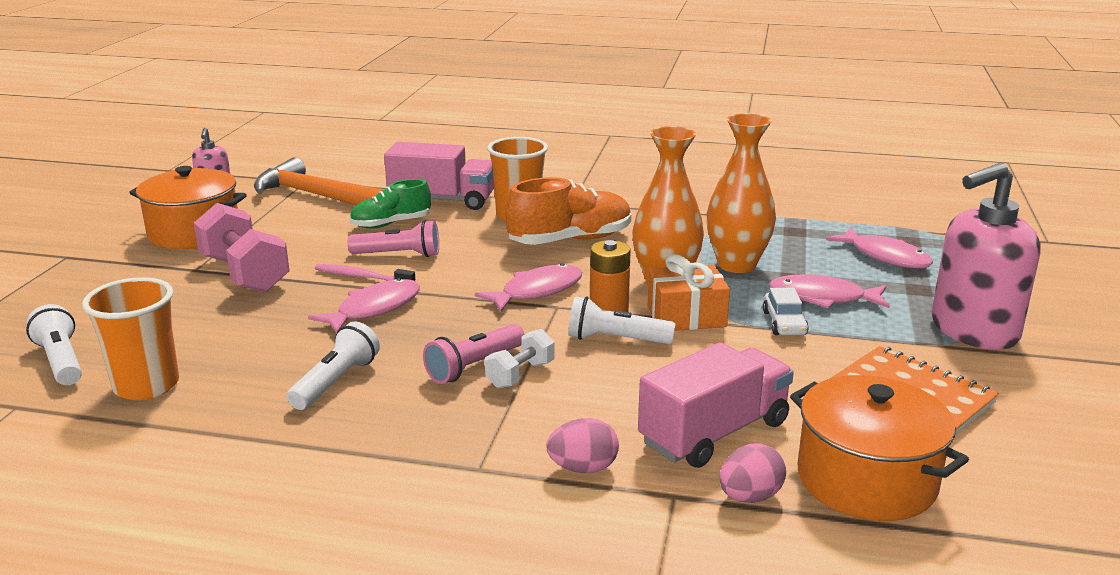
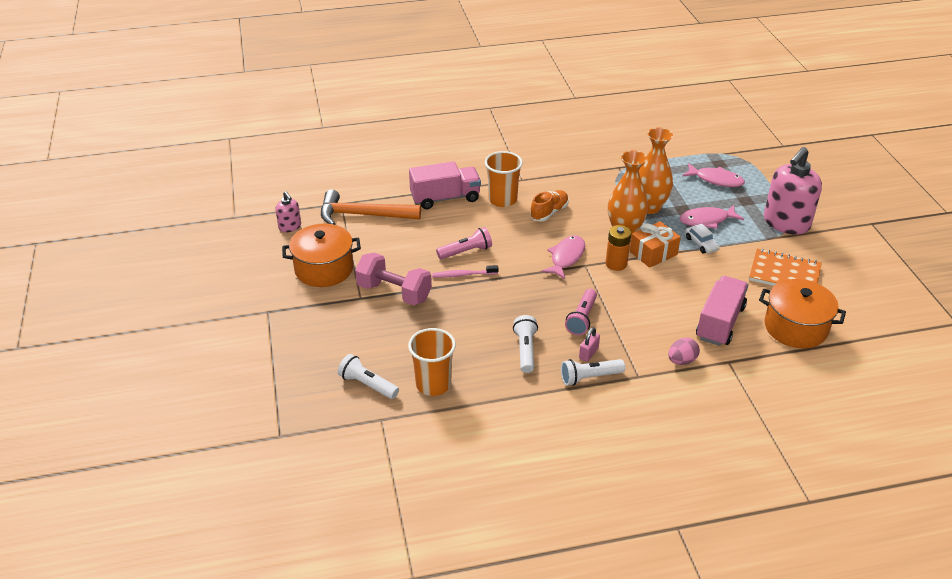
camera: 25 degrees left, 15 degrees up
(374, 309) = (494, 296): pink fish -> none
(391, 224) = (435, 227): green shoe -> none
(430, 413) = (588, 353): none -> pink padlock
(520, 375) = (608, 317): white dumbbell -> none
(570, 240) = (549, 212): orange shoe -> orange shoe, size x0.65
(616, 339) = (633, 279): white flashlight -> white flashlight (589, 377)
(749, 497) = (758, 352): pink egg -> none

